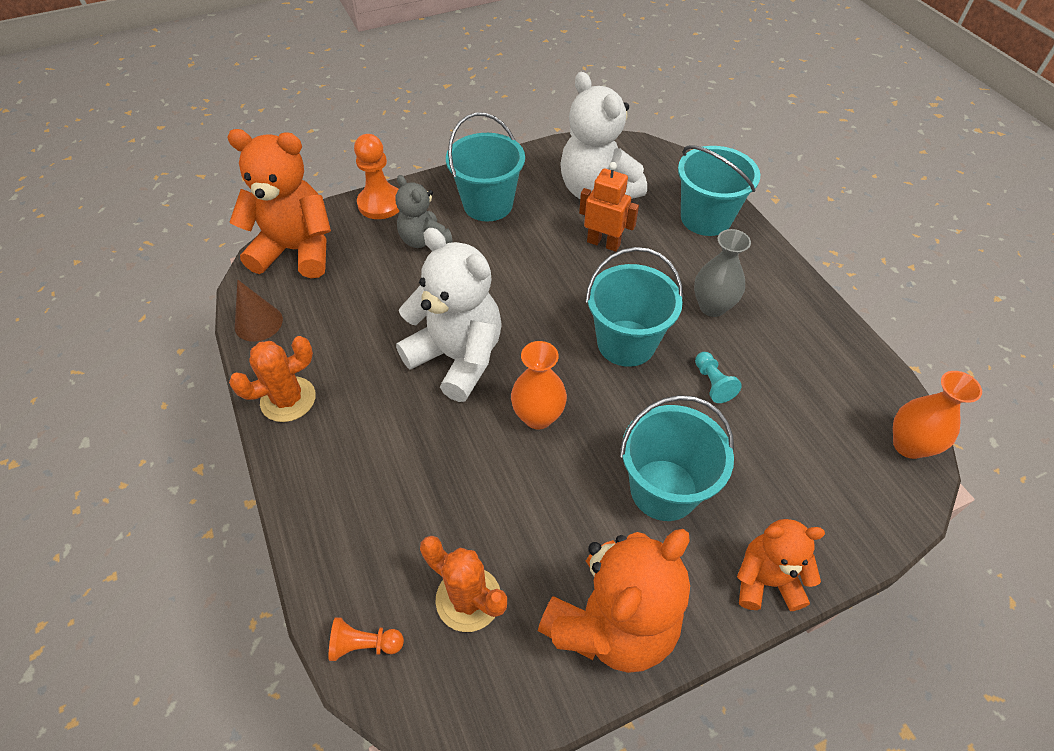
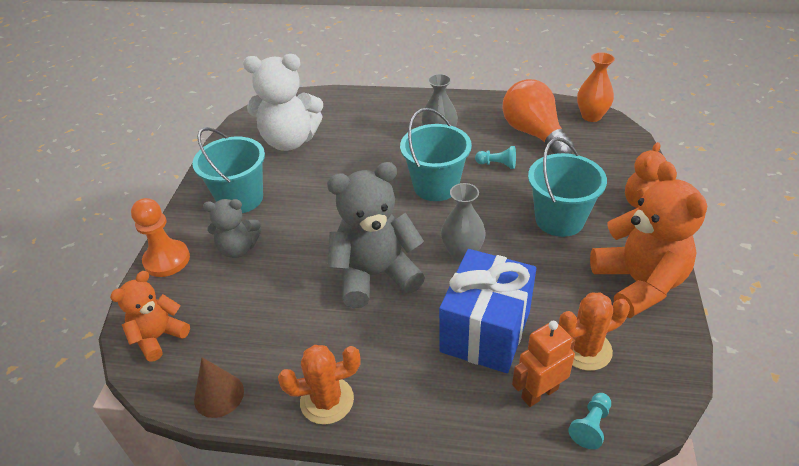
camera: 55 degrees left, 10 degrees down
(288, 399) = (327, 400): orange cactus -> orange cactus turned 75 degrees clockwise
(296, 250) = (159, 337): orange teddy bear -> orange teddy bear, size x0.58
(364, 644) = (591, 426): orange pawn -> turquoise pawn
(439, 488) = (485, 331): none -> blue gift
(457, 358) = (375, 275): white teddy bear -> grey teddy bear
(538, 416) = (462, 253): orange vase -> grey vase
(603, 243) = (341, 159): orange robot -> orange robot (539, 393)
(706, 218) = (366, 107): turquoise bucket -> none
(807, 395) = (534, 134): none -> orange light bulb

